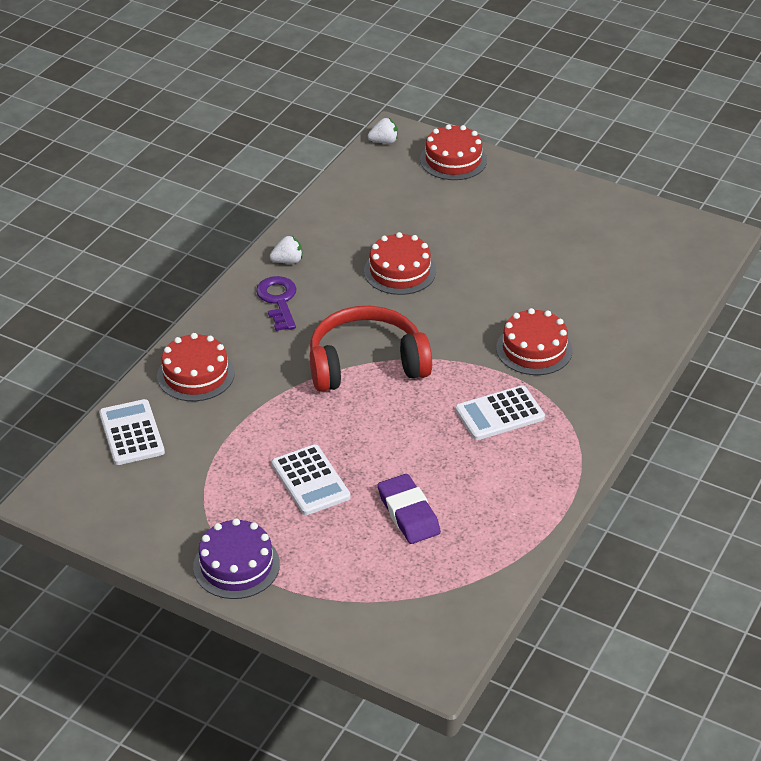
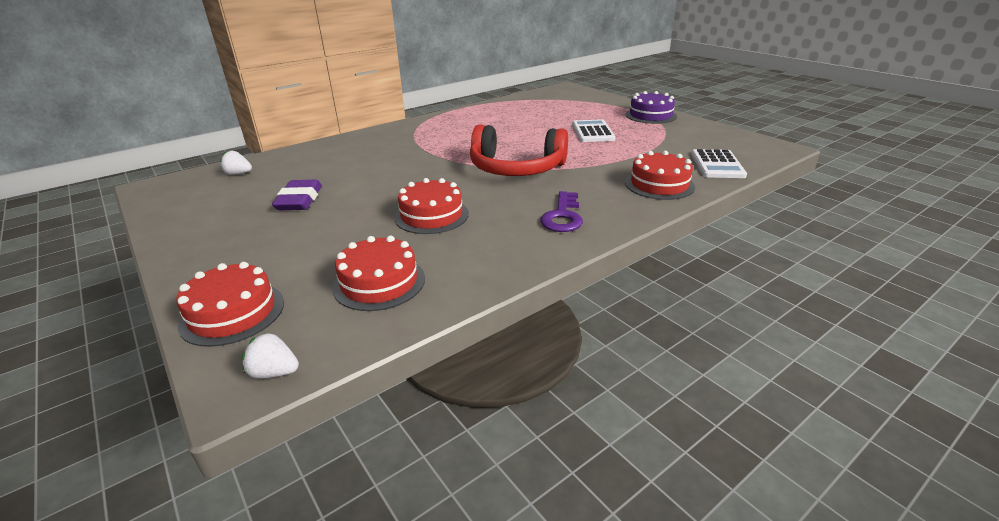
camera: 155 degrees left, 10 degrees down
(288, 261) = (533, 246): white strawberry -> white strawberry (238, 174)
(408, 513) = (543, 117): purple eraser -> purple eraser (299, 200)
(499, 414) = (451, 137): white calculator -> none
(534, 349) = (391, 156): red cake -> red cake (379, 282)

